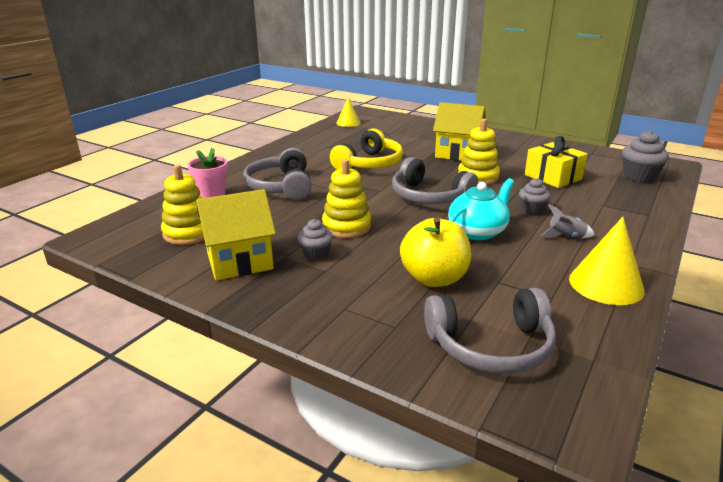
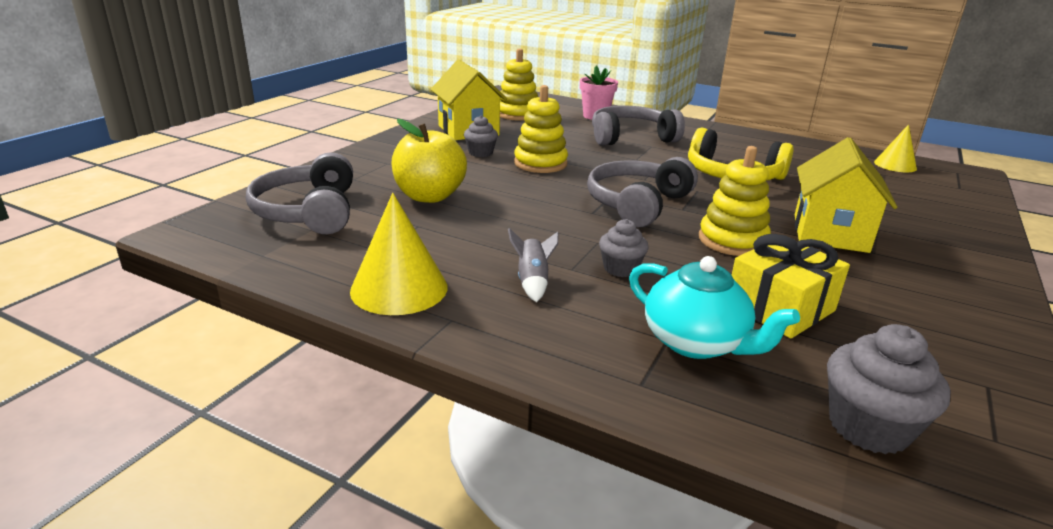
camera: 85 degrees right, 0 degrees up
(477, 231) = (540, 225): turquoise teapot -> turquoise teapot (696, 342)

